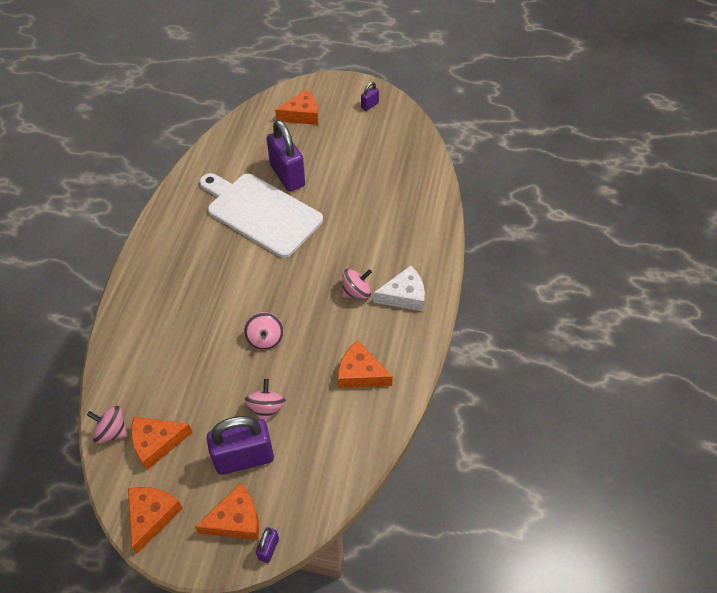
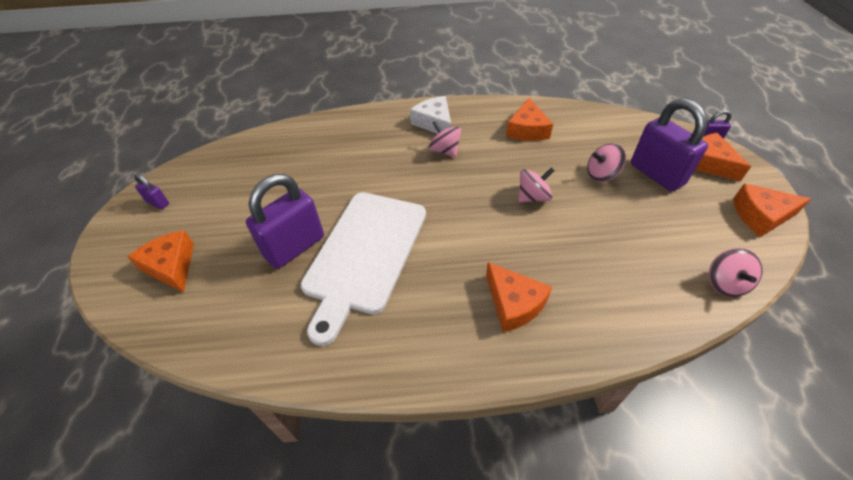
camera: 105 degrees left, 5 degrees down
(157, 443) = (700, 239): orange cheese -> orange cheese (514, 303)

